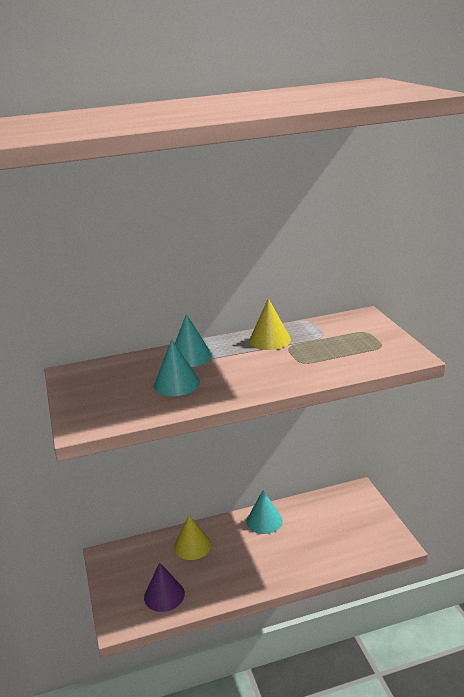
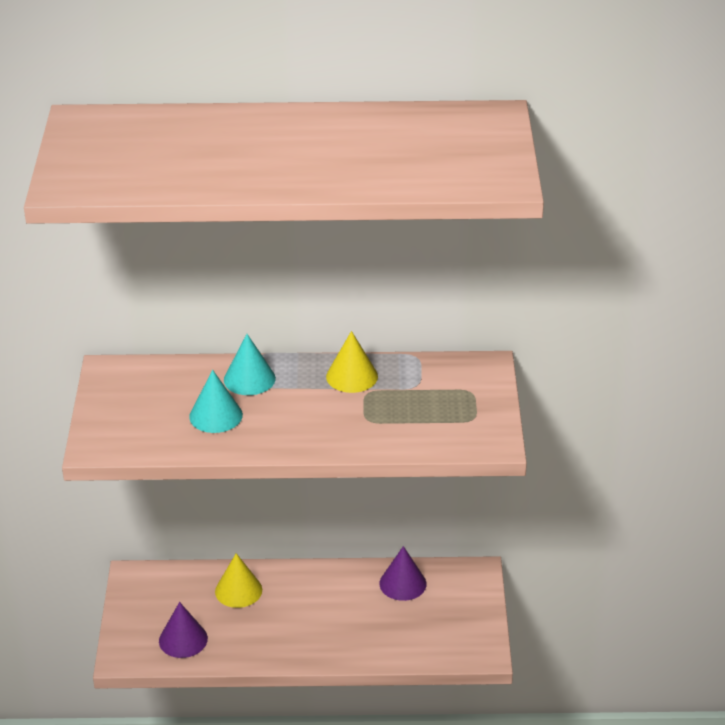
camera: 15 degrees right, 10 degrees up
(264, 521) = (338, 581): turquoise cone -> none
(311, 511) = (403, 583): none -> purple cone

